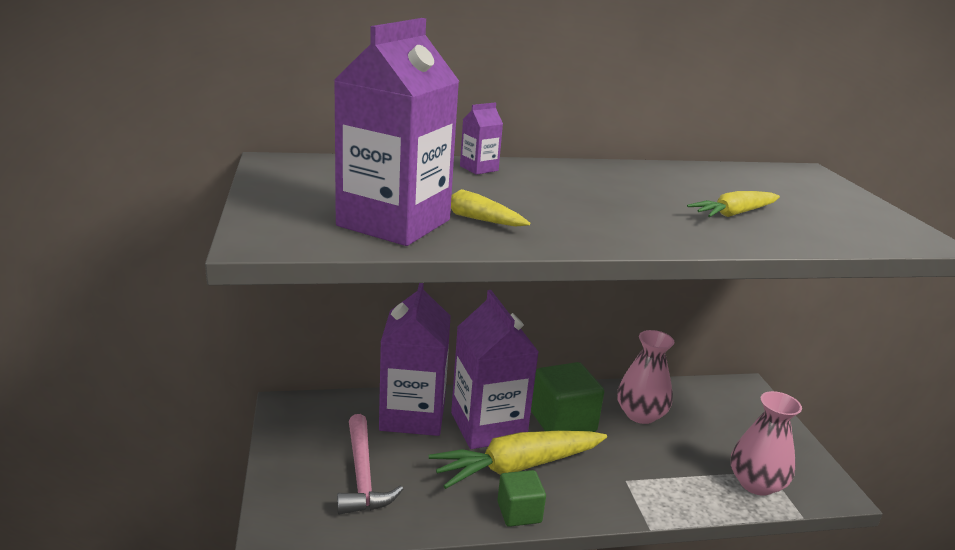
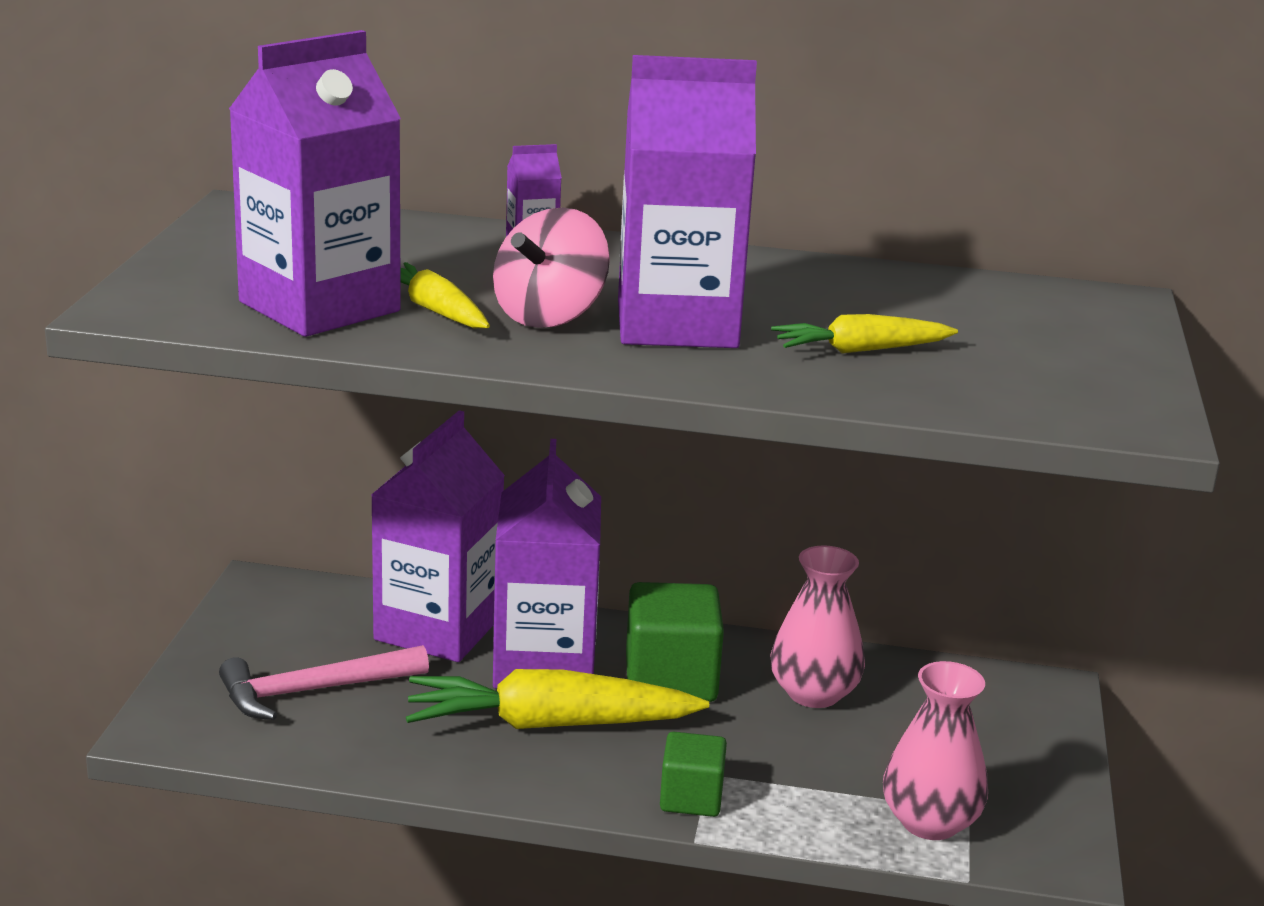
camera: 20 degrees right, 0 degrees up
(362, 475) = (313, 690): pink hammer -> pink hammer turned 60 degrees clockwise
(519, 512) = (508, 779): green cube -> green cube (691, 798)
(543, 212) = (549, 316): none -> pink spinning top
(620, 210) = (677, 324): none -> purple carton

